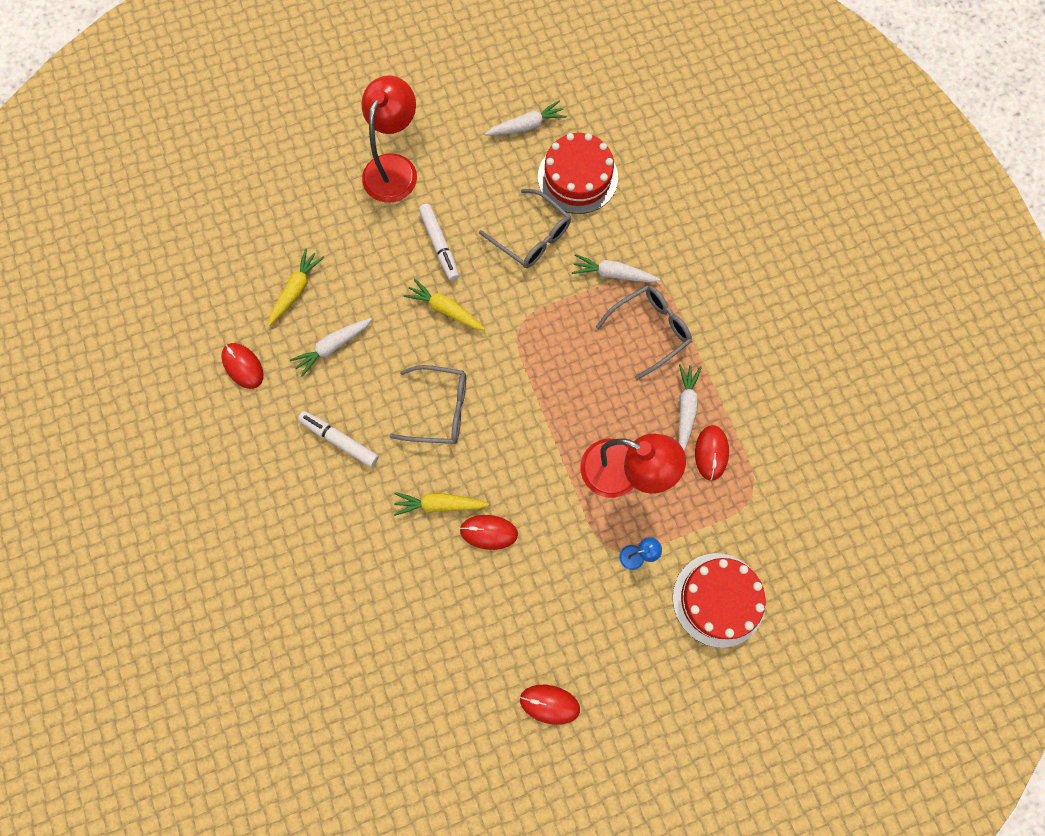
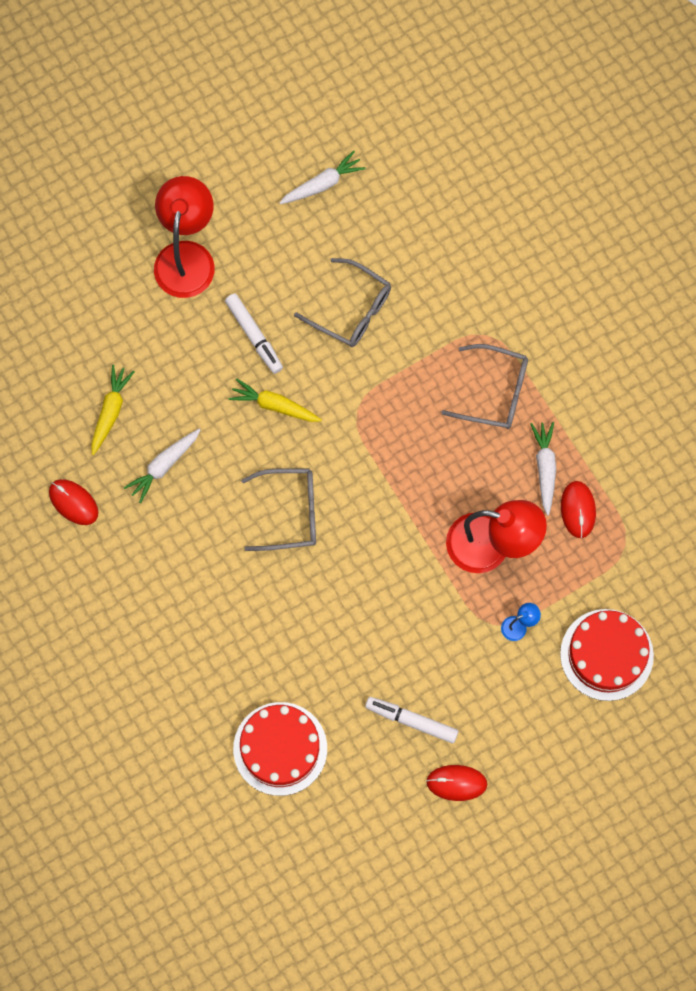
camera: 10 degrees left, 0 degrees up
(339, 440) = (193, 562): white marker -> white marker (411, 721)
(439, 504) = (309, 610): yellow carrot -> none
(488, 532) = (365, 629): red mouse -> none
(577, 177) = (389, 234): red cake -> red cake (280, 748)
(613, 274) = (446, 337): white carrot -> none
(649, 331) = (494, 392): grey glasses -> grey glasses turned 60 degrees clockwise

